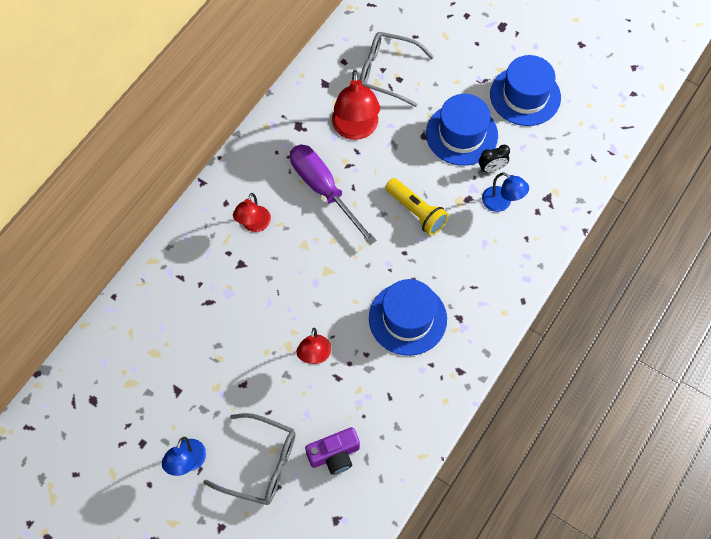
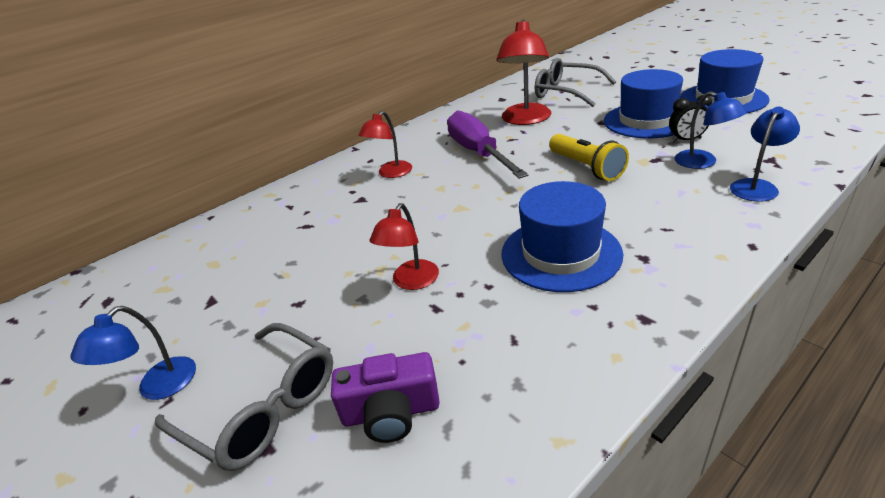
camera: 20 degrees right, 30 degrees down
(534, 234) = (756, 186): none -> blue lamp

